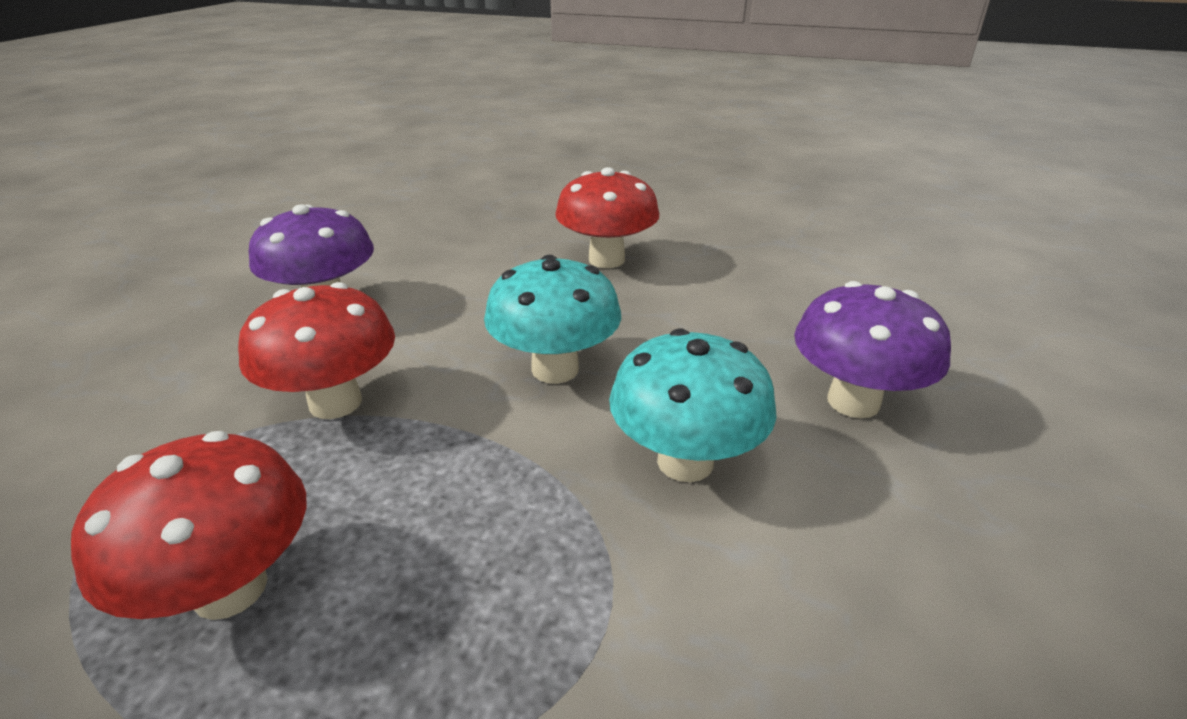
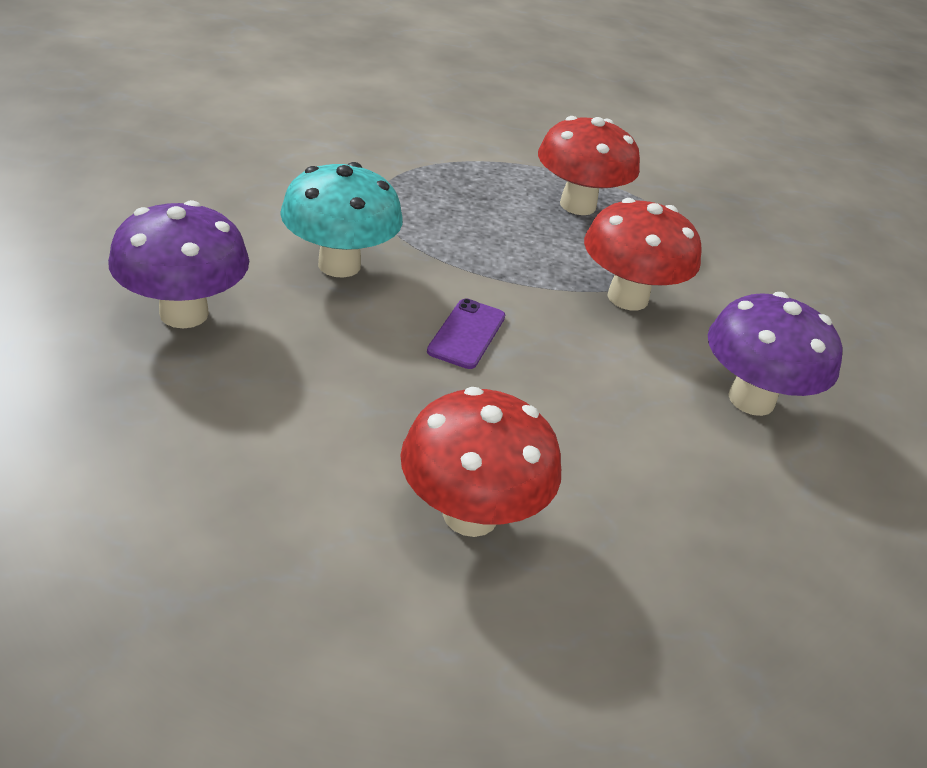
camera: 160 degrees right, 5 degrees up
(555, 369) = (467, 334): turquoise mushroom -> purple phone

